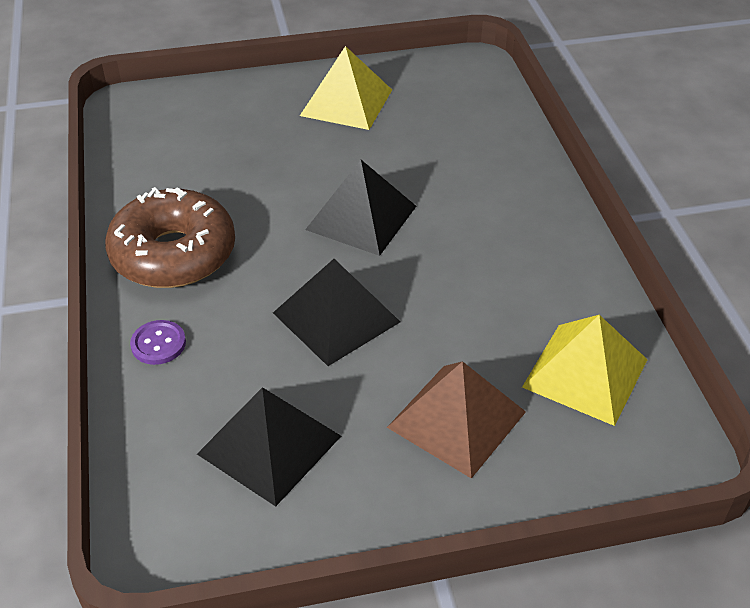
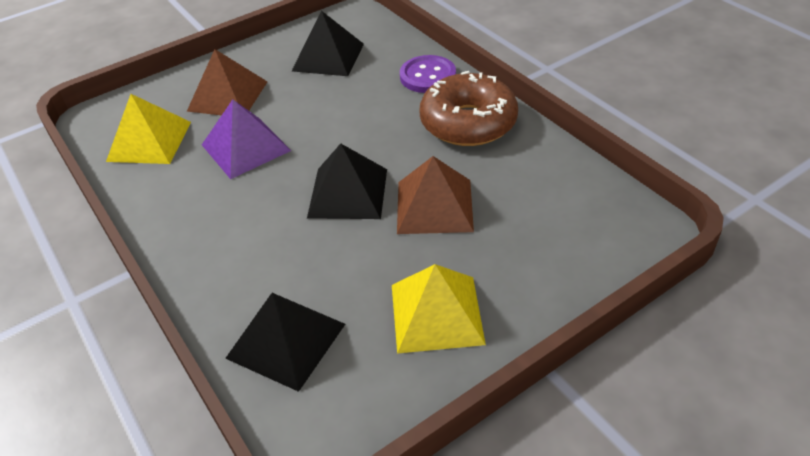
camera: 160 degrees right, 0 degrees up
(158, 344) = (427, 76): purple button -> purple button, size x1.60
(285, 177) = (434, 206): none -> brown pyramid
(336, 317) = (327, 121): black pyramid -> black pyramid (286, 340)
(455, 315) = (245, 147): none -> purple pyramid

